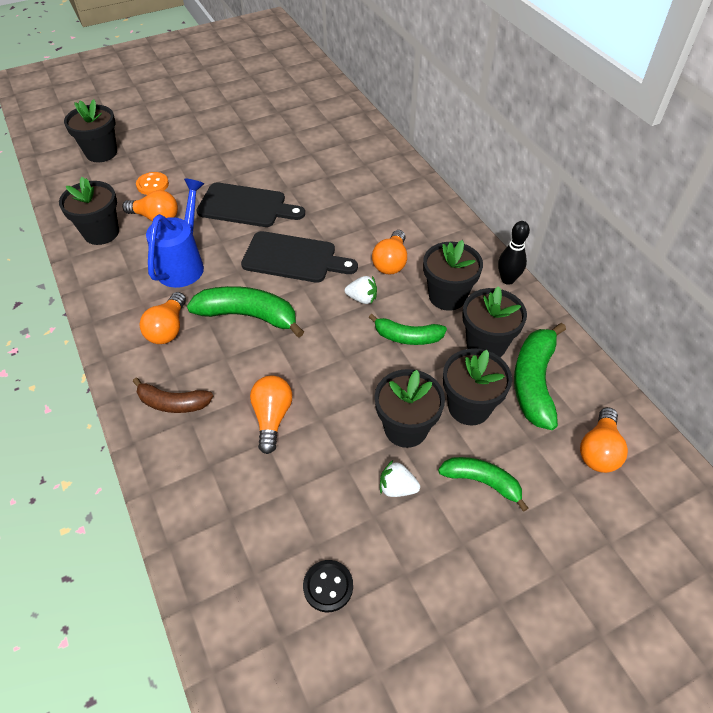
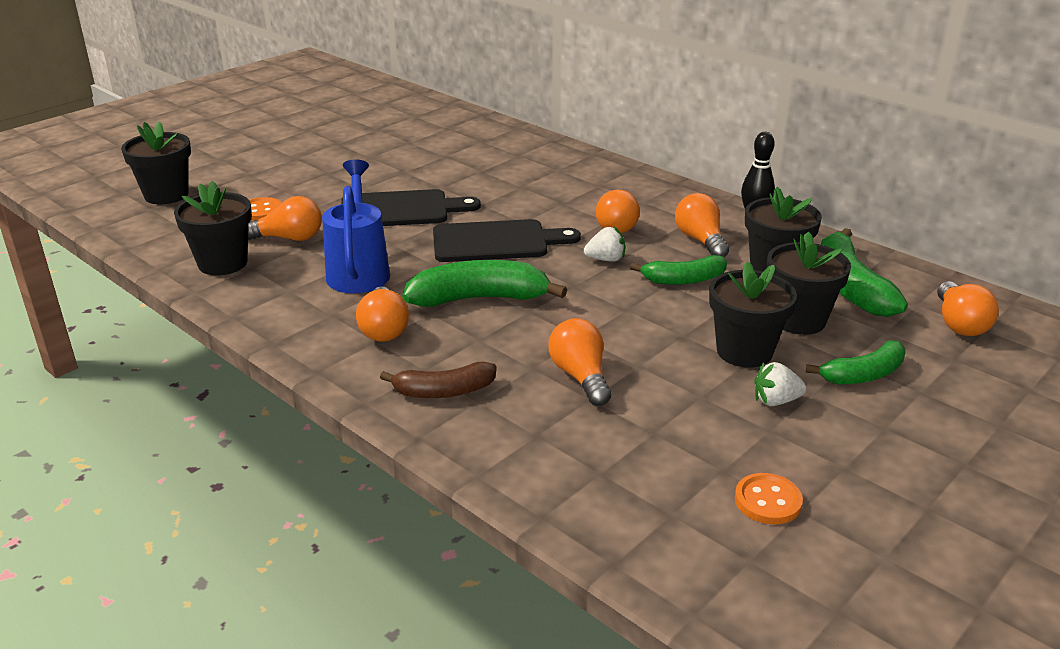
camera: 20 degrees left, 20 degrees down
(328, 586) = (767, 501): black button -> orange button
(447, 296) = (700, 240): black flower pot -> orange light bulb
(482, 482) = (863, 375): green banana -> green banana turned 150 degrees clockwise

